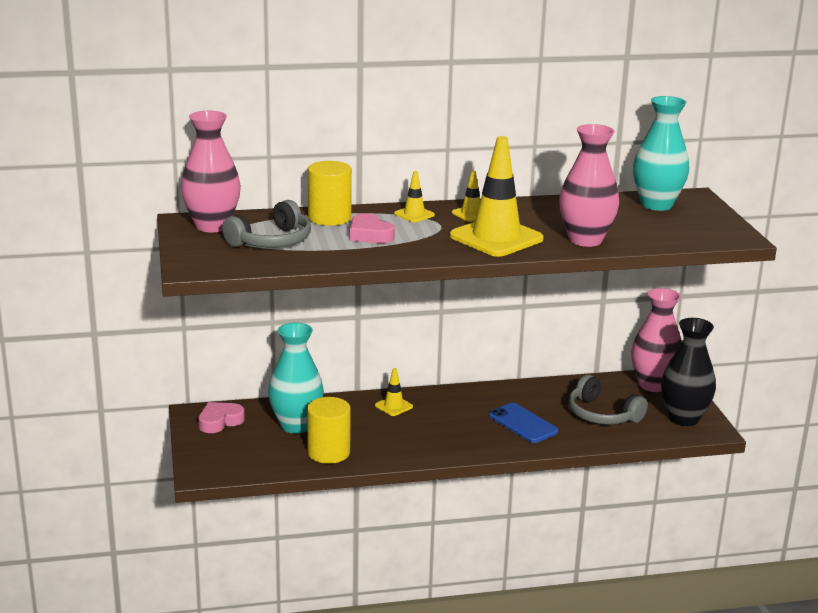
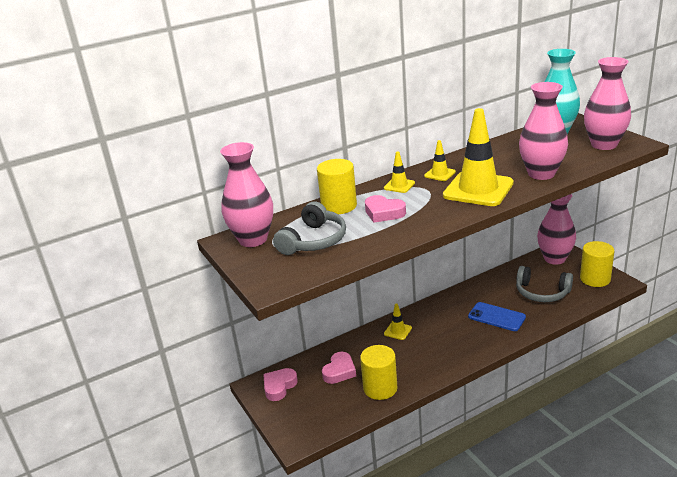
camera: 15 degrees left, 5 degrees up
(296, 425) = (339, 371): turquoise vase -> pink heart
(683, 418) = (595, 279): black vase -> yellow cylinder
(697, 229) = (604, 145): none -> pink vase

